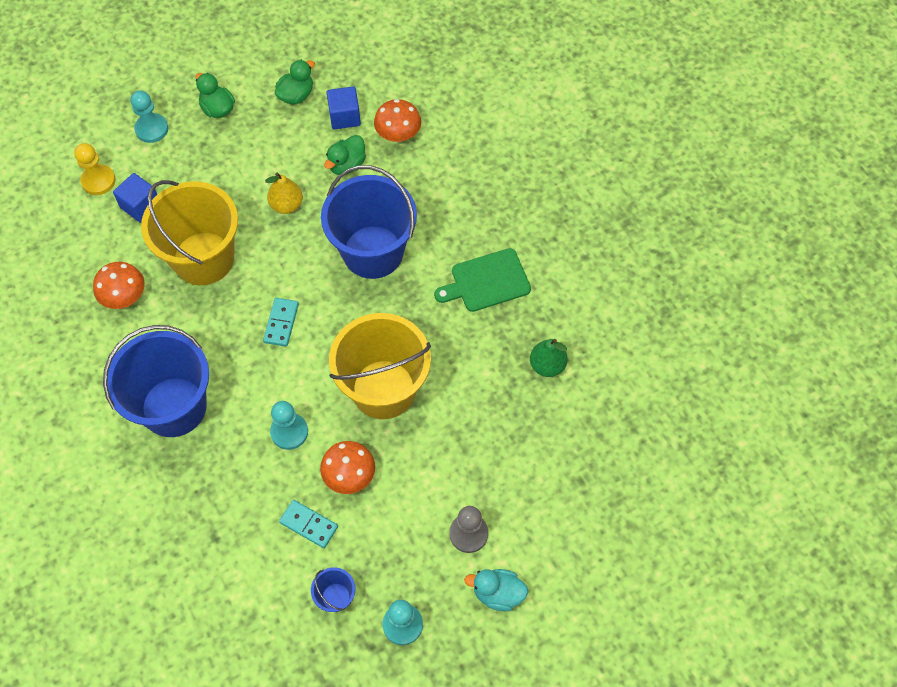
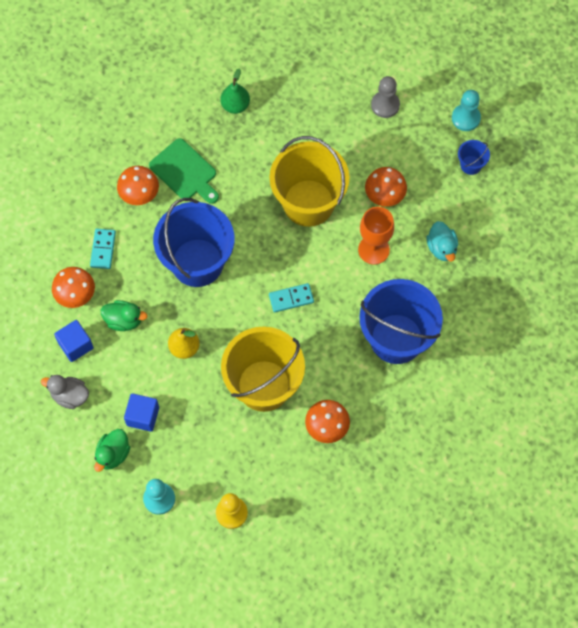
camera: 115 degrees left, 5 degrees up
(140, 206) = (239, 463): blue cube -> blue cube (143, 416)
(289, 432) = (373, 250): turquoise pawn -> orange goblet
(296, 95) = (70, 396): green duck -> grey duck
(309, 524) = (432, 204): turquoise domino -> turquoise domino (103, 249)
(482, 229) = (139, 194): none -> orange mushroom
(497, 593) = (415, 72): turquoise duck -> turquoise duck (441, 248)

